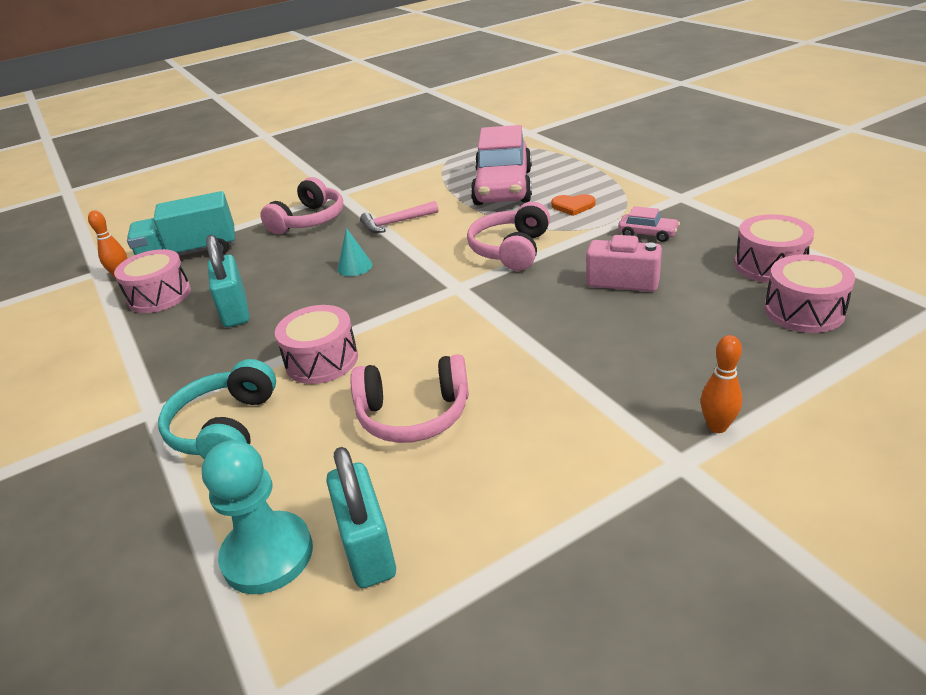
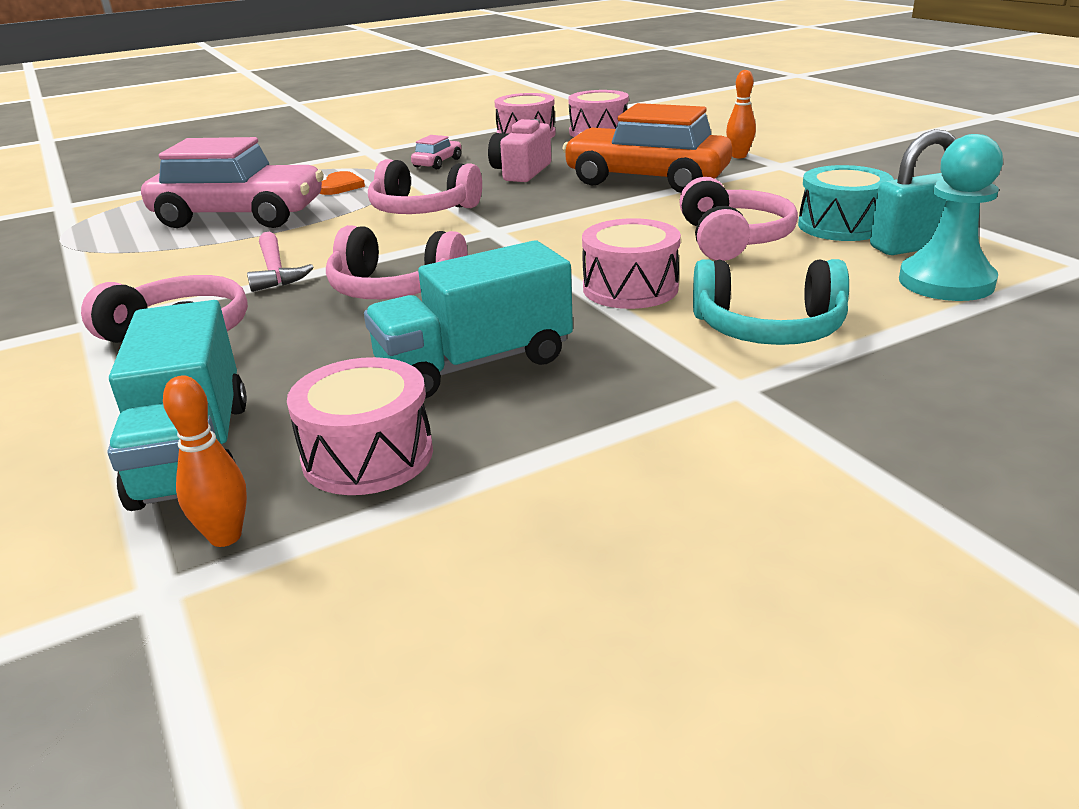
camera: 90 degrees left, 5 degrees down
(235, 311) = (474, 364): turquoise padlock -> turquoise truck
(354, 267) = (394, 288): turquoise cone -> pink headphones
(440, 496) = (841, 226): none -> turquoise drum
(604, 356) = (646, 179): none -> orange car

